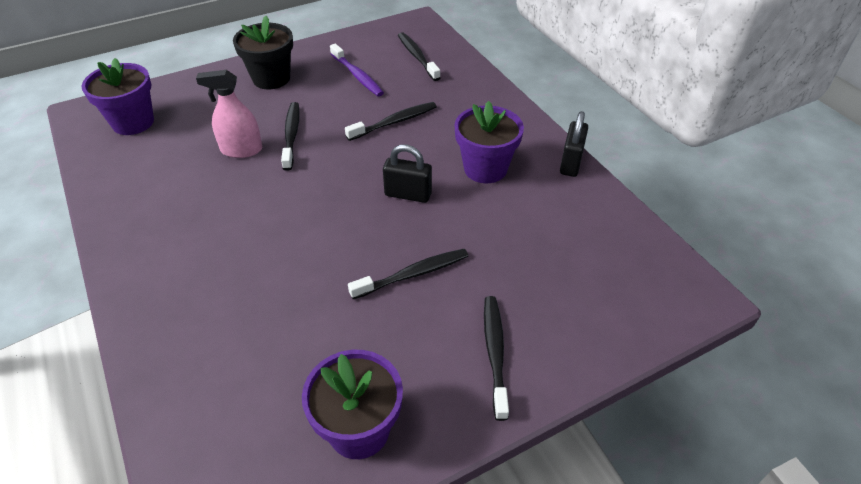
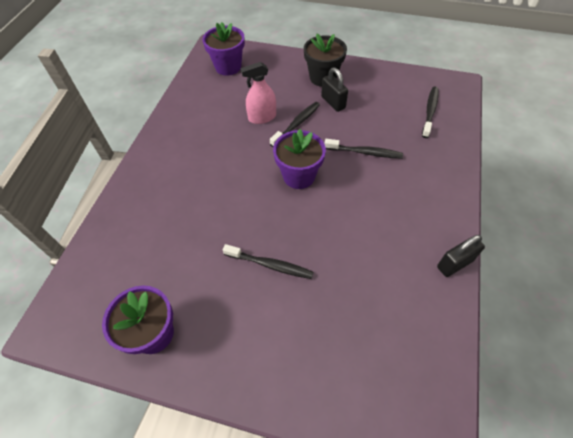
camera: 45 degrees right, 10 degrees up
(241, 150) = (262, 117): pink spray bottle -> pink spray bottle turned 60 degrees counterclockwise
(357, 76) = (375, 104): purple toothbrush -> none
(408, 194) = (321, 209): black padlock -> black padlock (333, 102)
(485, 168) = (388, 225): purple flower pot -> purple flower pot (299, 176)
(495, 353) = (261, 354): black toothbrush -> none

